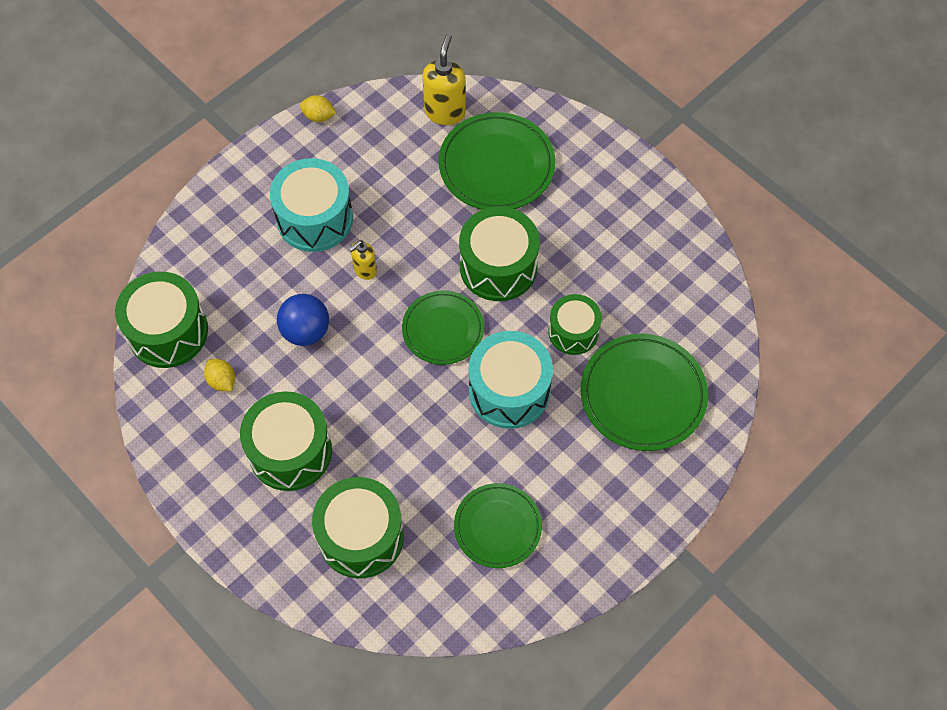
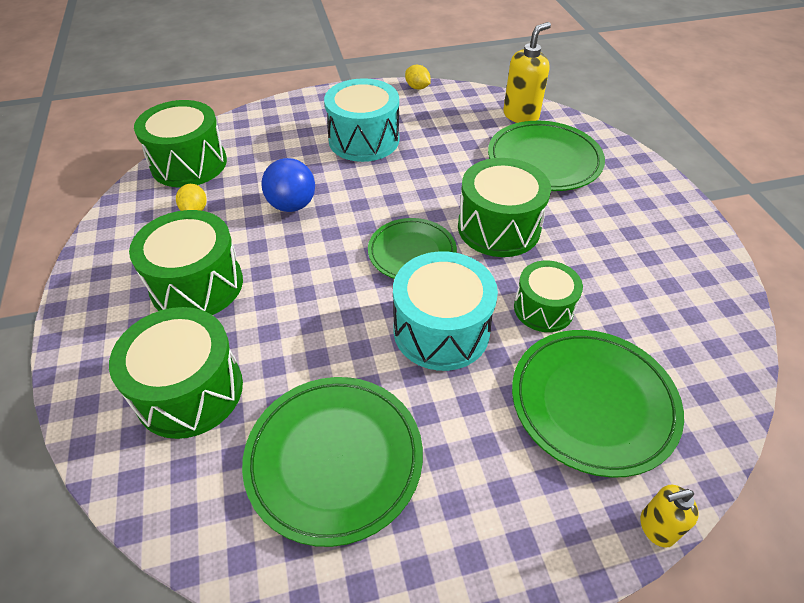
camera: 30 degrees right, 15 degrees down
(365, 270) = (376, 185): yellow soap dispenser -> yellow soap dispenser (656, 528)
(497, 527) = (334, 459): green plate -> green plate, size x1.51

